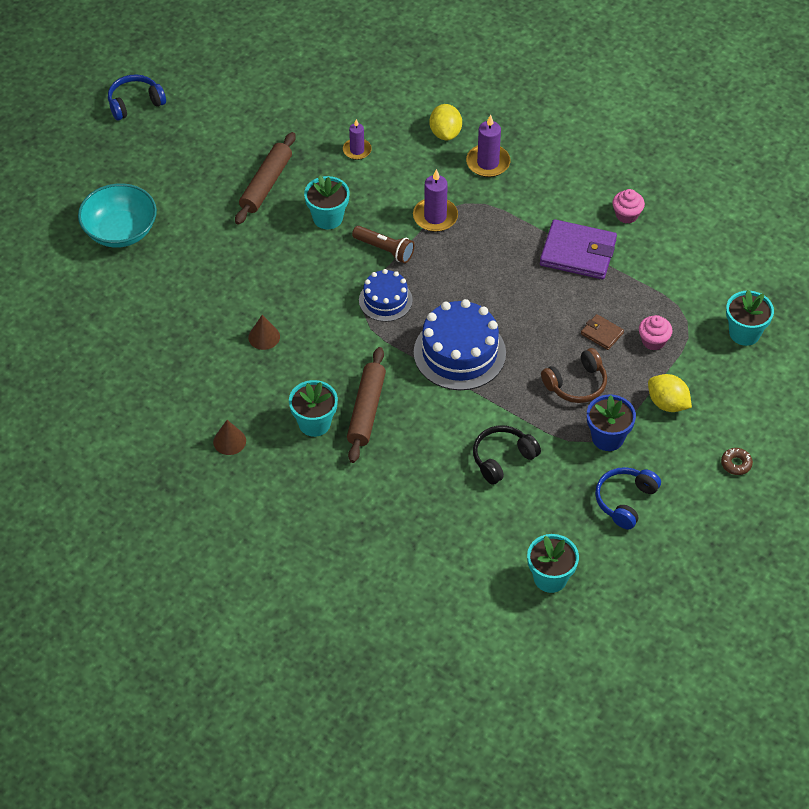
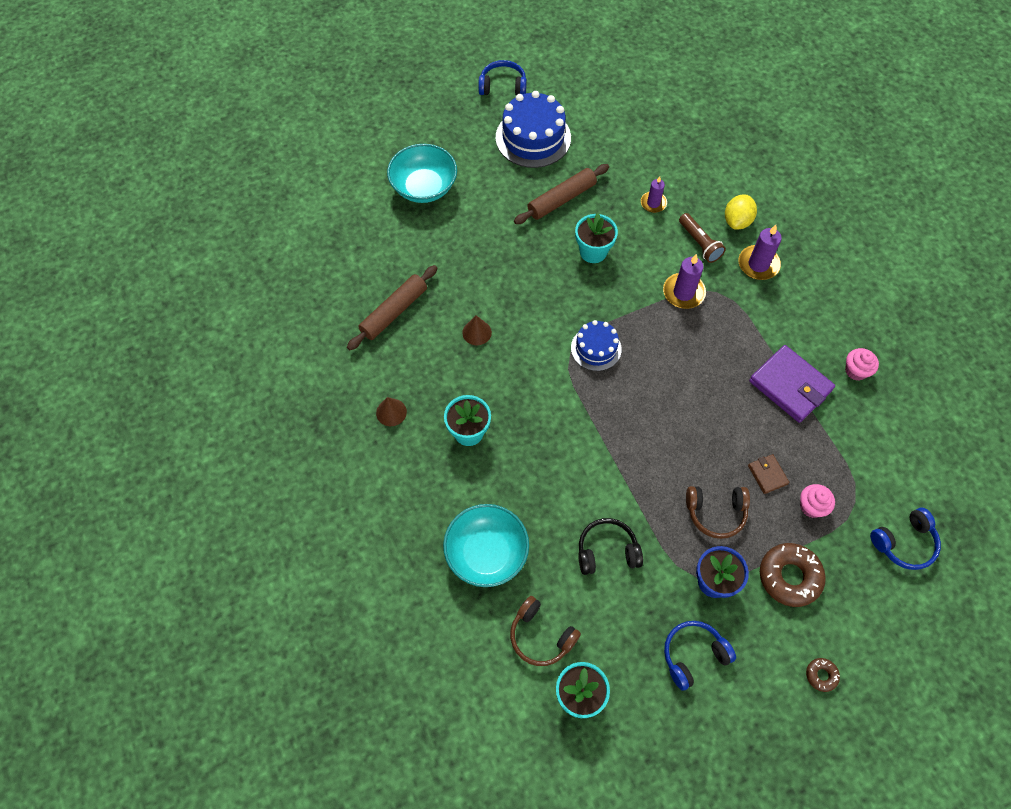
camera: 30 degrees right, 10 degrees up
(366, 410) = (518, 442): brown rolling pin -> brown rolling pin (394, 312)
(384, 250) = (623, 302): brown flashlight -> brown flashlight (699, 243)
(398, 511) = (486, 553): none -> turquoise bowl
(459, 353) = (629, 429): blue cake -> blue cake (533, 138)
(488, 550) = (541, 636): none -> brown headphones
(667, 403) = (789, 577): yellow lemon -> brown donut
(744, 333) = (904, 543): turquoise flower pot -> blue headphones

